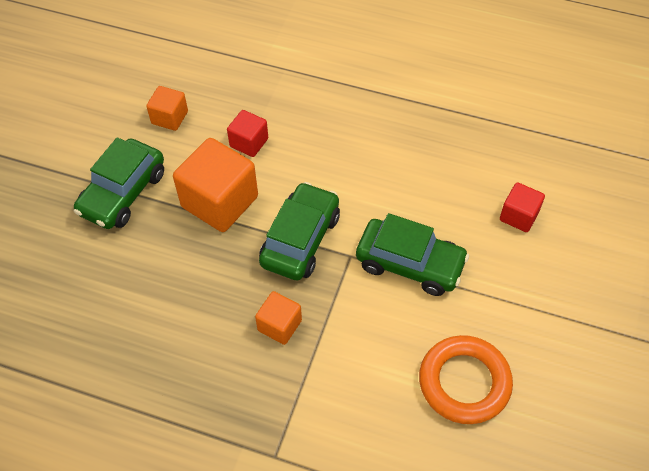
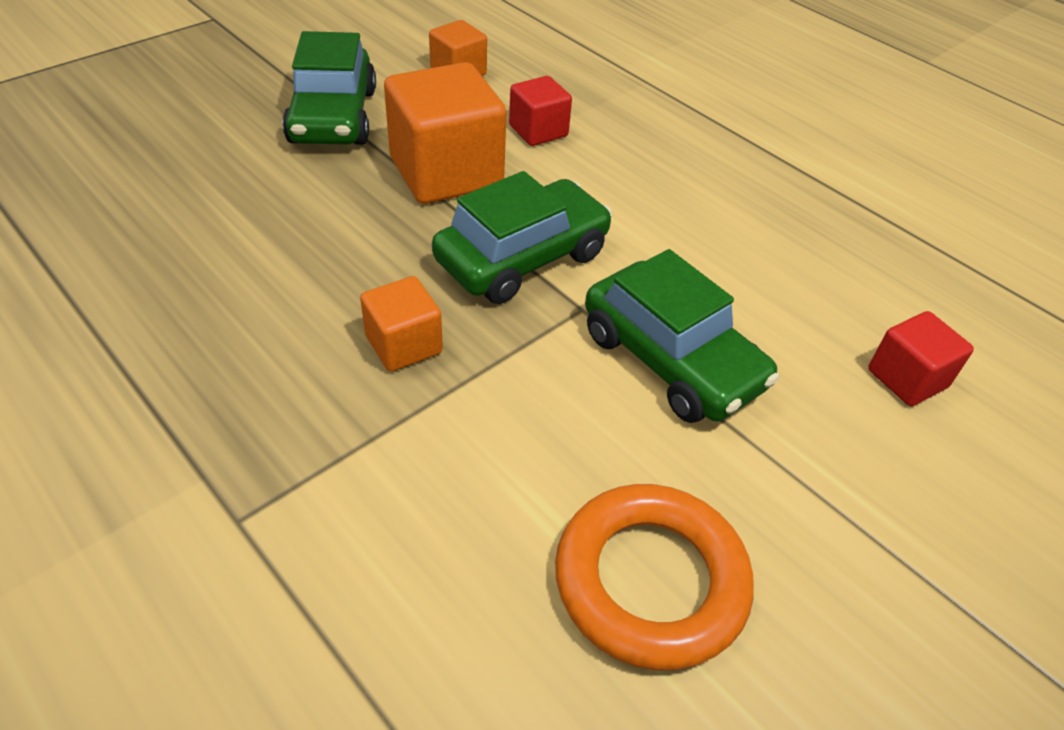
camera: 25 degrees right, 10 degrees down
(123, 193) = (333, 116): green car -> green car turned 60 degrees counterclockwise

